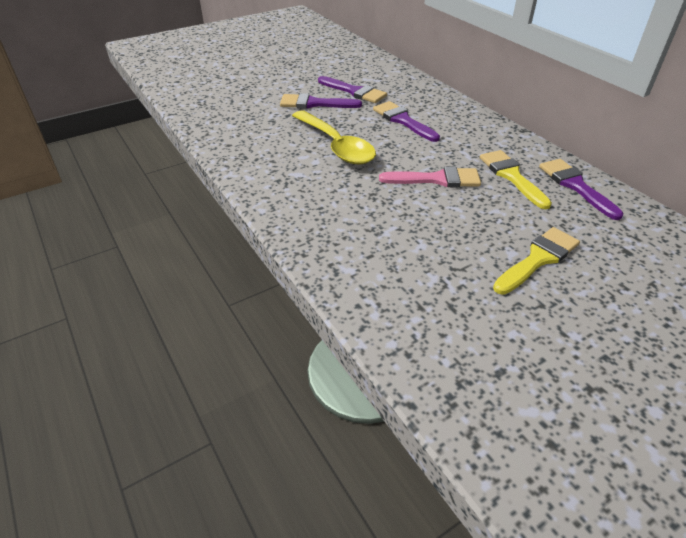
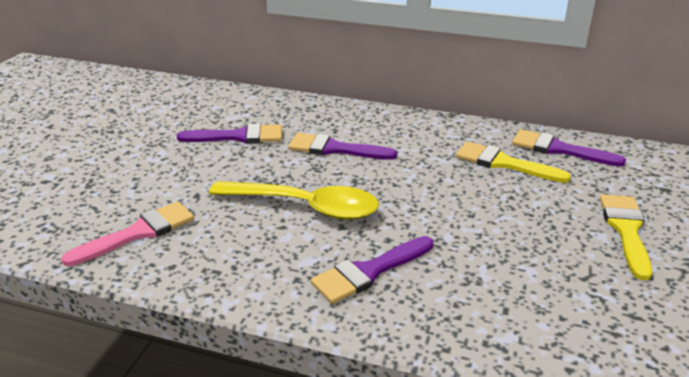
camera: 40 degrees left, 10 degrees down
(315, 104) = (211, 168): purple brush -> purple brush (369, 271)
(436, 179) = (450, 197): pink brush -> pink brush (138, 233)

